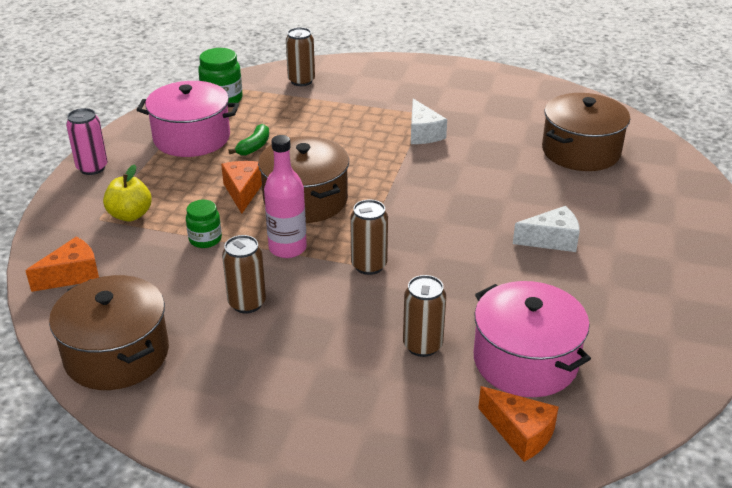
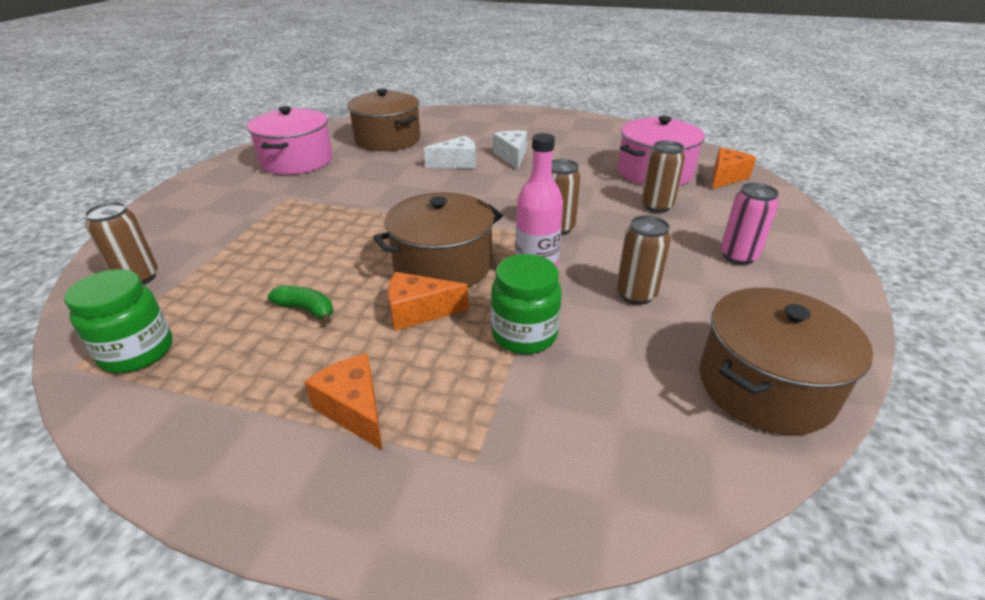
camera: 90 degrees left, 0 degrees up
(72, 275) = (629, 466): orange cheese -> orange cheese (354, 410)
(92, 168) = (301, 504): pink can -> pink can (738, 256)
(130, 215) = (466, 420): yellow apple -> none
(192, 138) = (250, 375): pink pot -> pink pot (297, 161)
(205, 239) = (524, 335): green jar -> green jar, size x1.53
(423, 133) = (327, 199): white cheese -> white cheese (457, 163)

